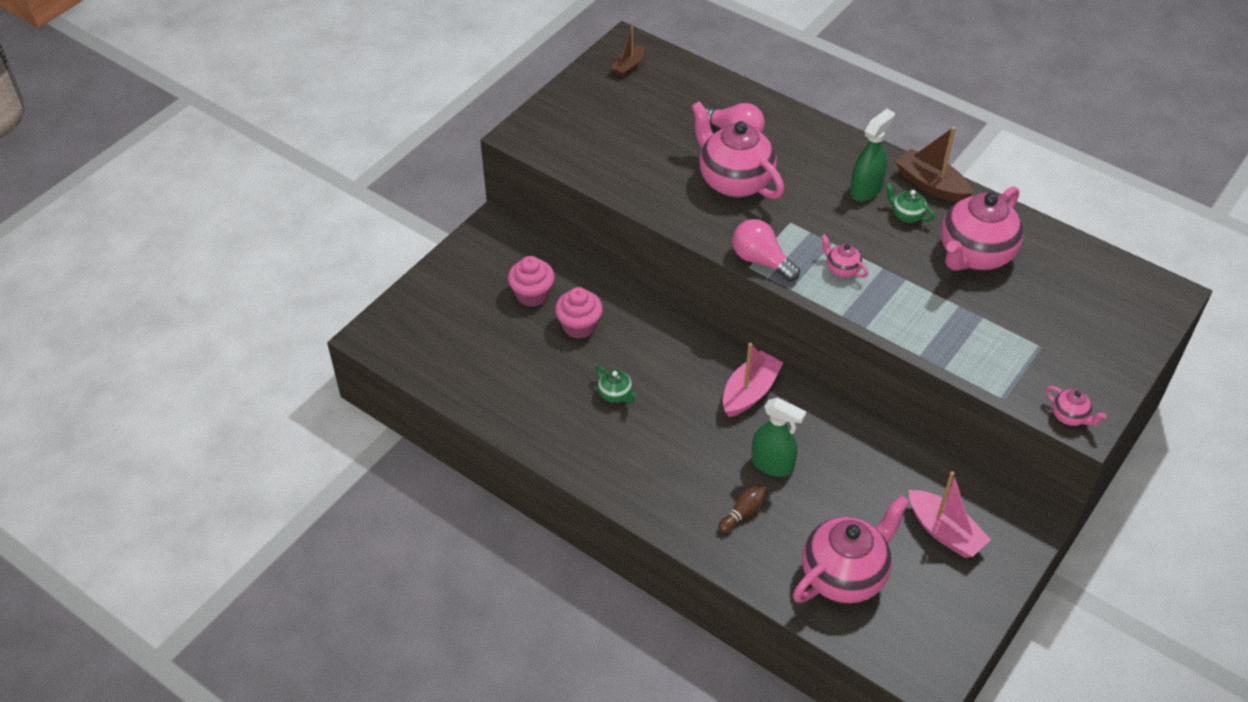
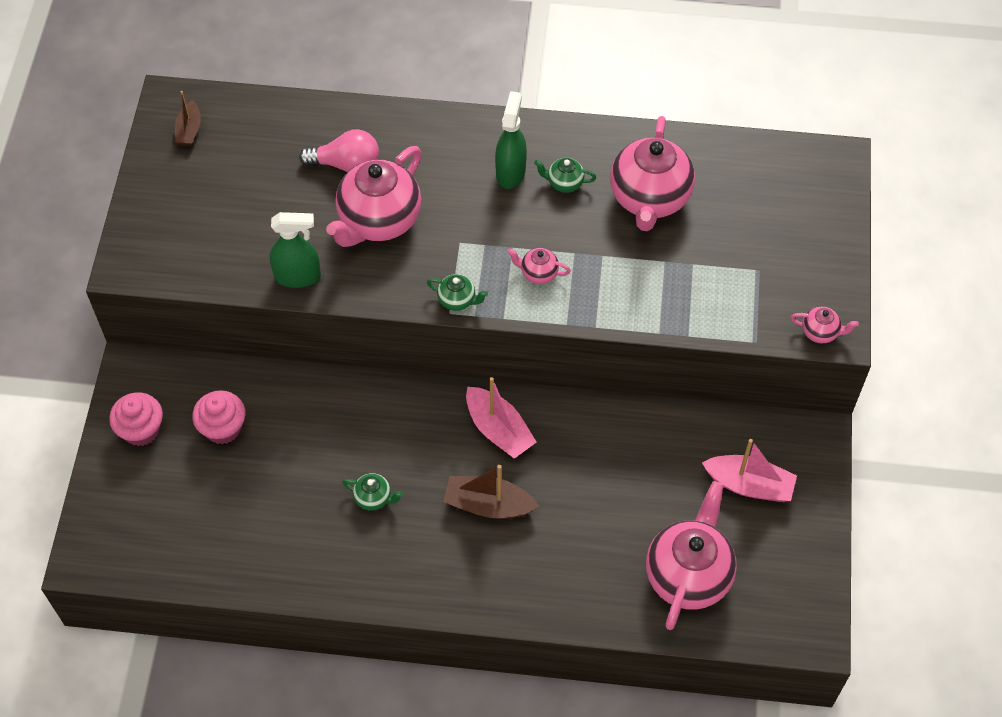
camera: 30 degrees left, 10 degrees up
(579, 326) = (292, 440): pink cupcake -> pink cupcake (141, 430)
(734, 181) = (379, 220): pink teapot -> pink teapot turned 75 degrees counterclockwise
(743, 512) = (565, 559): brown bowling pin -> none
(750, 392) = (498, 430): pink boat -> pink boat turned 135 degrees clockwise
(761, 261) = (457, 300): pink light bulb -> green teapot
(772, 465) = (563, 496): green spray bottle -> green spray bottle (298, 276)
(931, 185) = (568, 137): brown boat -> brown boat (488, 505)

